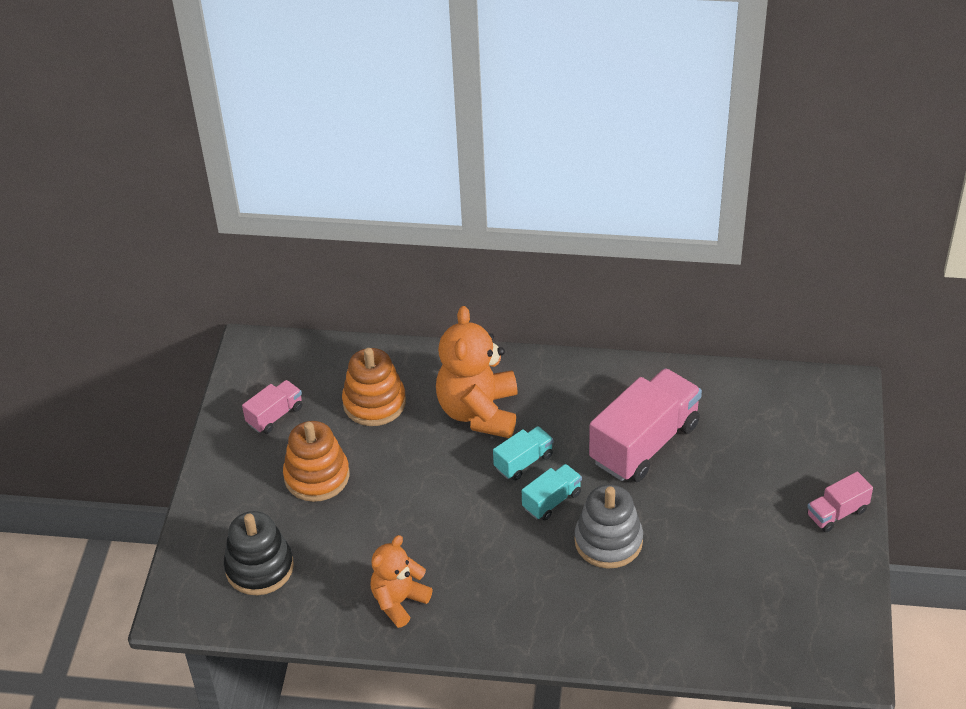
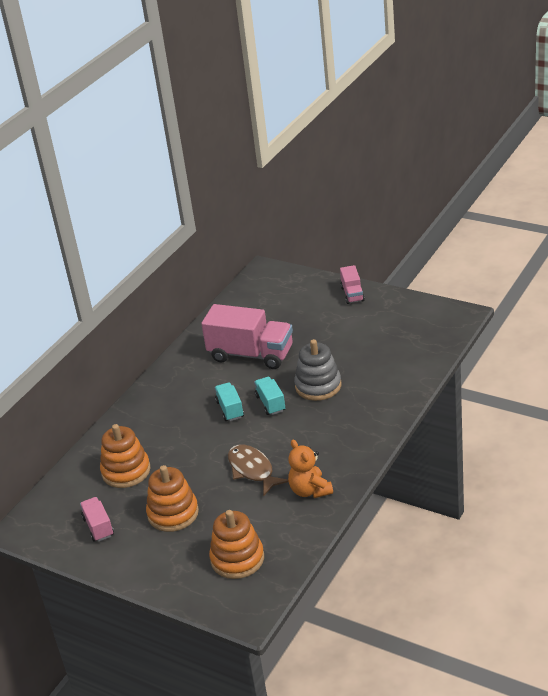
camera: 65 degrees left, 10 degrees down
(259, 568) = (237, 559): black stacking toy -> orange stacking toy
(417, 527) = (252, 470): none -> brown fish
(479, 412) = (172, 421): orange teddy bear -> none
(644, 443) = (251, 354): pink truck -> pink truck turned 135 degrees clockwise

